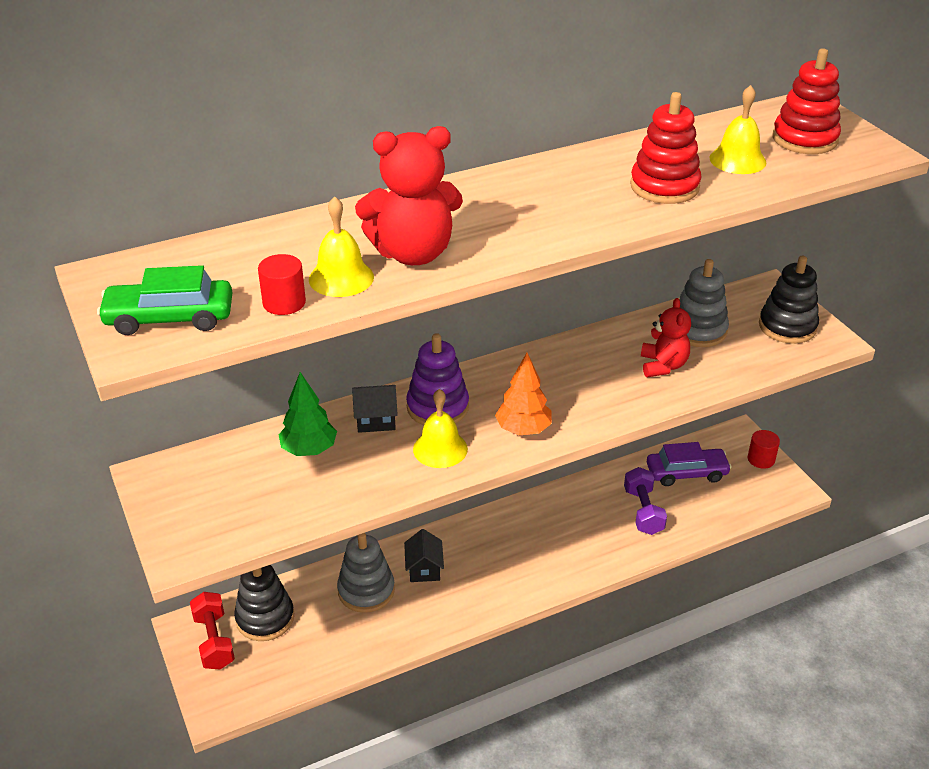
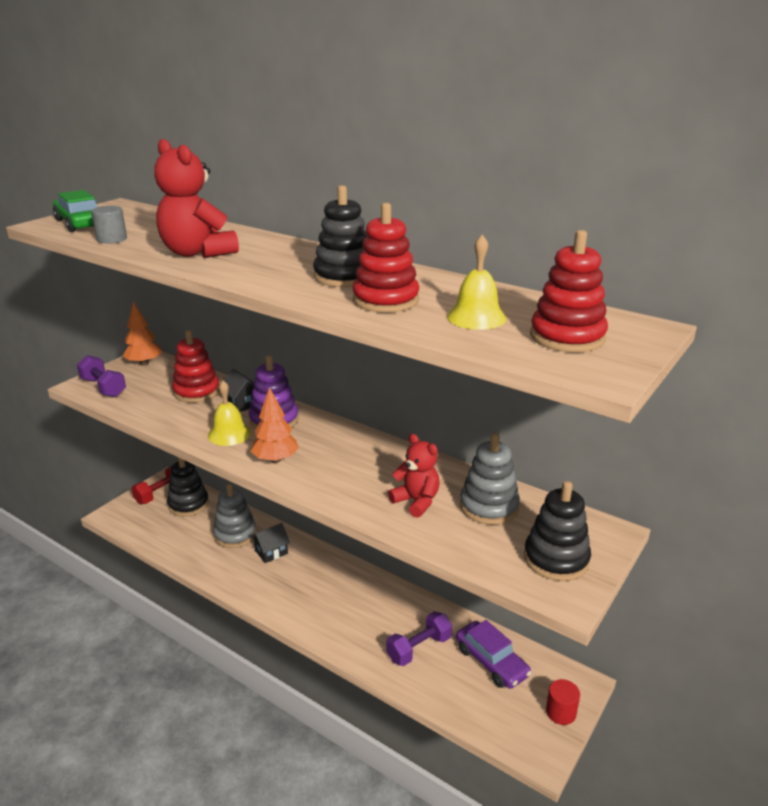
camera: 60 degrees right, 10 degrees down
(172, 479) = (144, 363): none -> orange tree
(211, 532) = (103, 387): none -> purple dumbbell
(284, 303) = (112, 239): red cylinder -> grey cylinder
(309, 450) = (196, 392): green tree -> red stacking toy
(341, 278) = (151, 244): yellow bell -> none
(580, 189) = (344, 276): none -> black stacking toy
(663, 366) = (416, 501): red teddy bear -> red teddy bear turned 105 degrees counterclockwise

